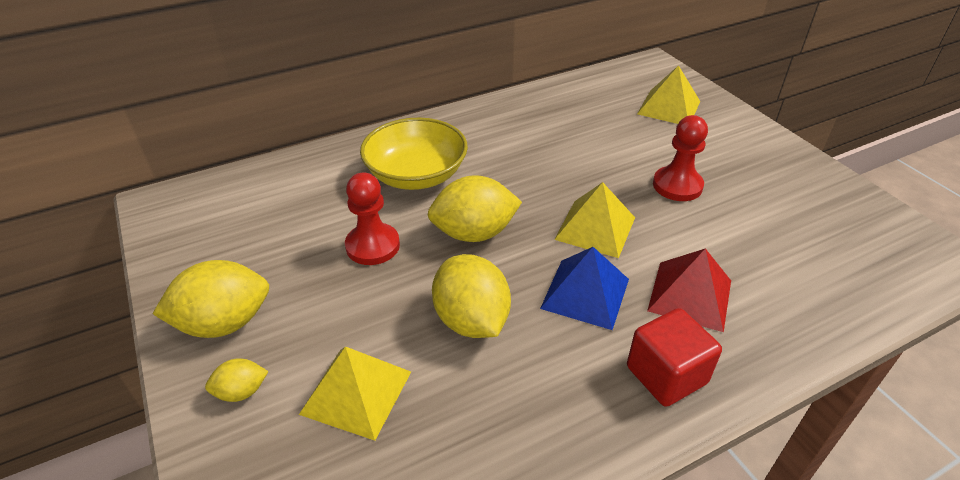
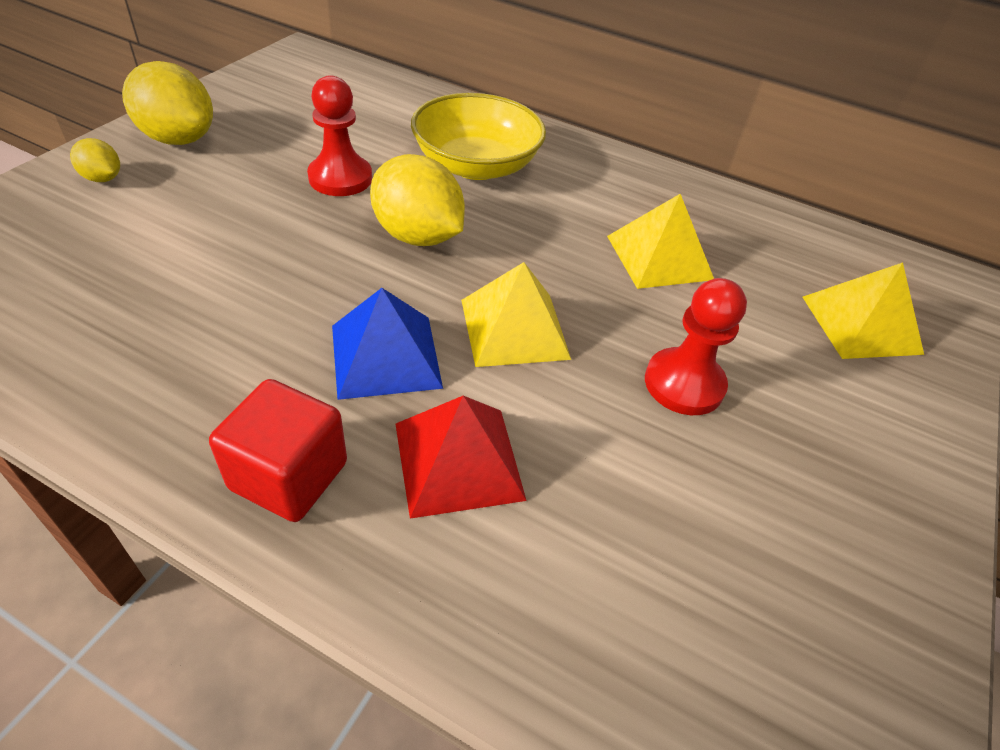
camera: 50 degrees right, 5 degrees up
(356, 392) = (133, 240): yellow pyramid -> yellow pyramid (659, 257)
(471, 320) = (277, 280): yellow lemon -> none

